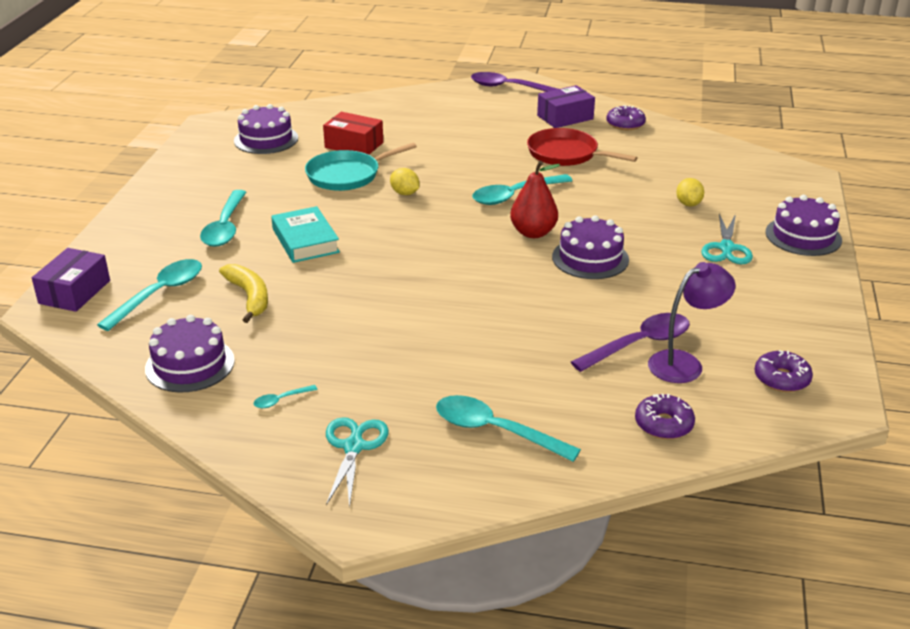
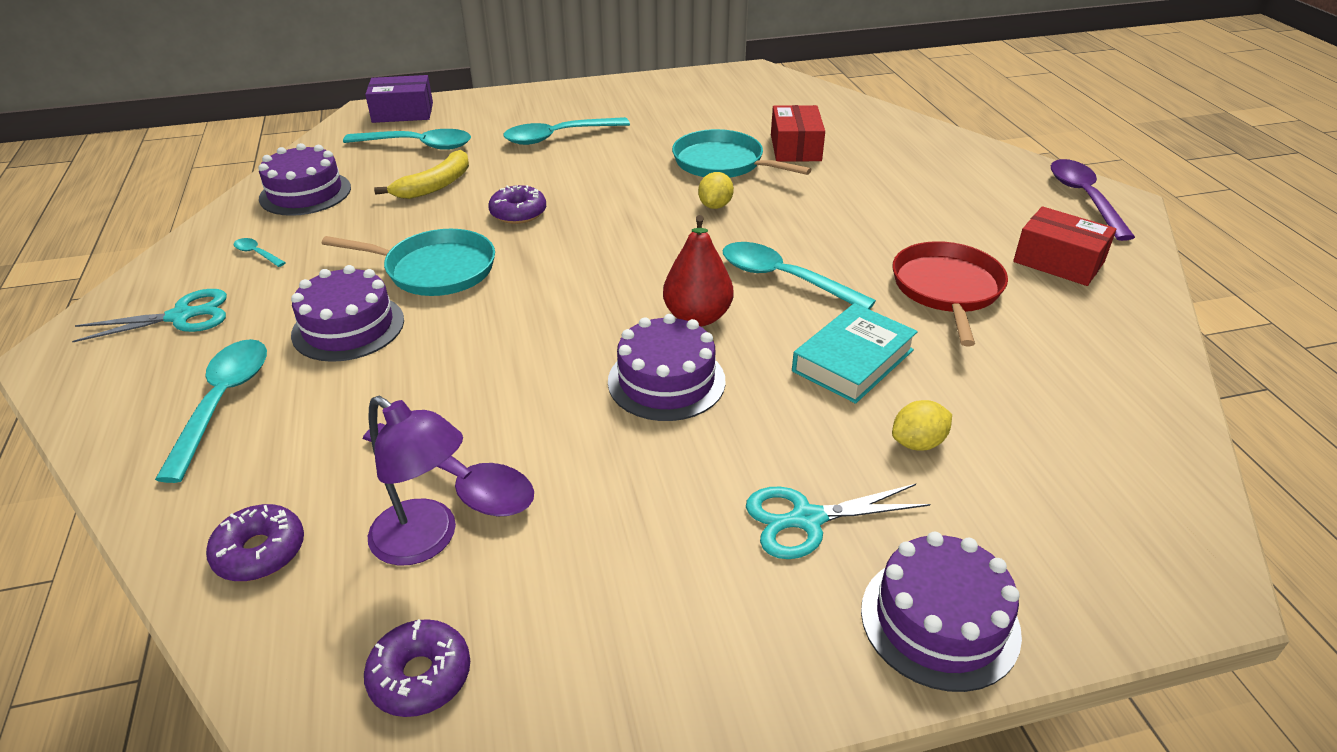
camera: 65 degrees right, 5 degrees up
(266, 139) = (754, 103): purple cake -> purple cake (348, 327)
(305, 240) = (562, 181): turquoise book -> turquoise book (852, 360)
(389, 317) = (435, 269): none -> turquoise pan
(565, 117) = (1058, 262): purple box -> red box
(625, 124) = (1112, 318): purple donut -> purple donut (518, 213)

